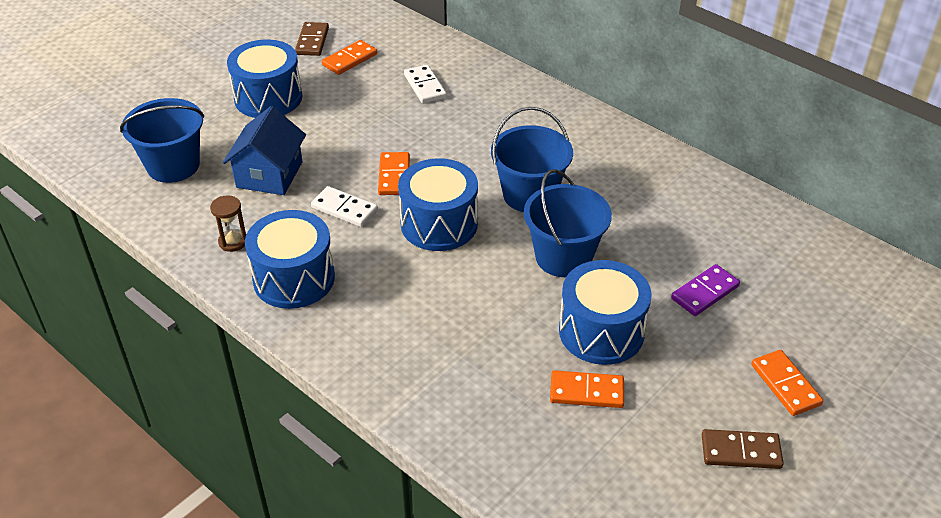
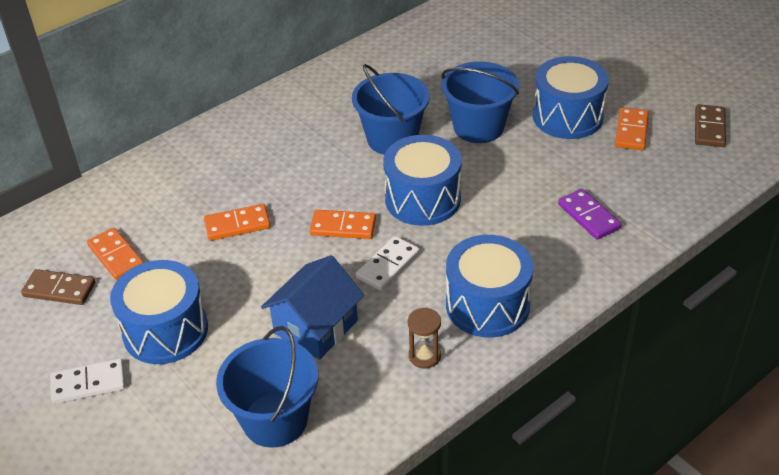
camera: 80 degrees left, 0 degrees up
(269, 175) = (316, 327): blue house -> blue house turned 75 degrees counterclockwise
(425, 86) = (195, 197): white domino -> white domino (88, 383)
(704, 292) = (527, 60): purple domino -> purple domino (588, 216)
(741, 451) = (683, 68): brown domino -> brown domino (709, 128)
(785, 385) = (622, 40): orange domino -> orange domino (237, 224)

